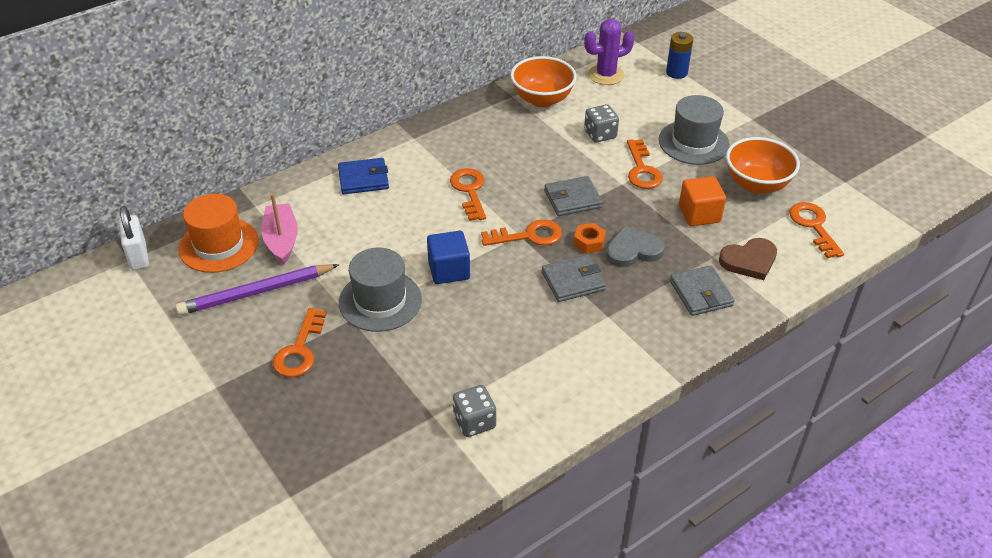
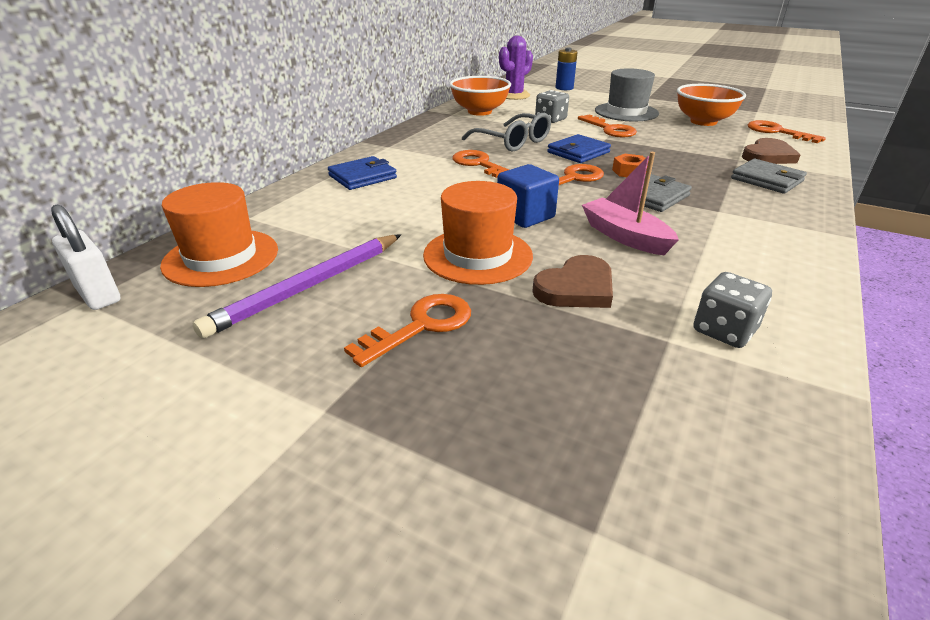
camera: 25 degrees left, 10 degrees down
(281, 240) = (305, 235): pink boat -> pink boat (625, 236)
(299, 350) = (421, 326): orange key -> orange key turned 120 degrees counterclockwise
(380, 301) = (478, 255): grey hat -> orange hat
(418, 354) = (576, 288): none -> brown heart
(528, 164) = (513, 142): none -> grey glasses
(572, 199) = (578, 152): grey wallet -> blue wallet
(633, 250) = (672, 169): grey heart -> none
(699, 214) = (689, 141): orange cube -> none

